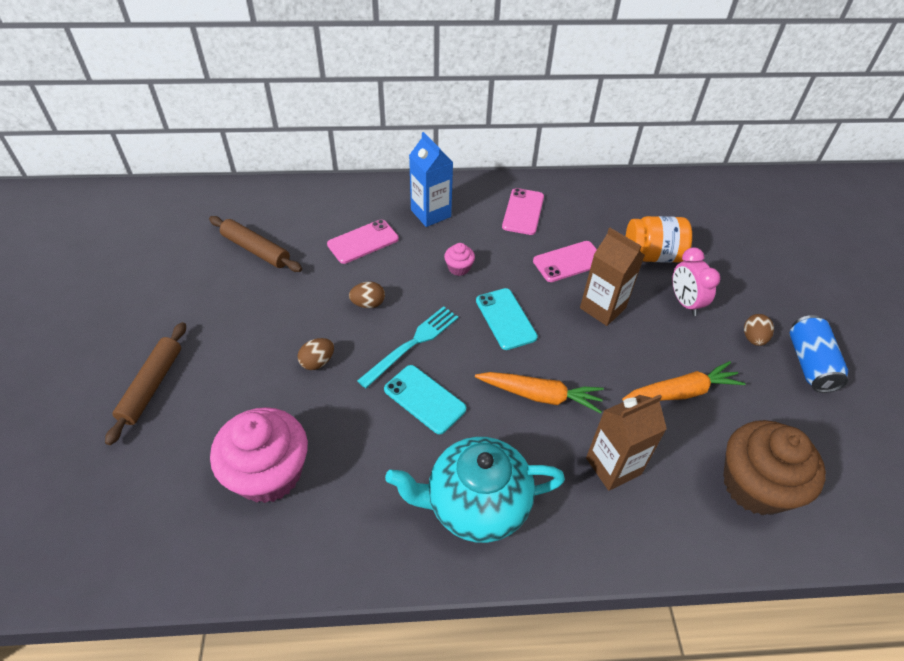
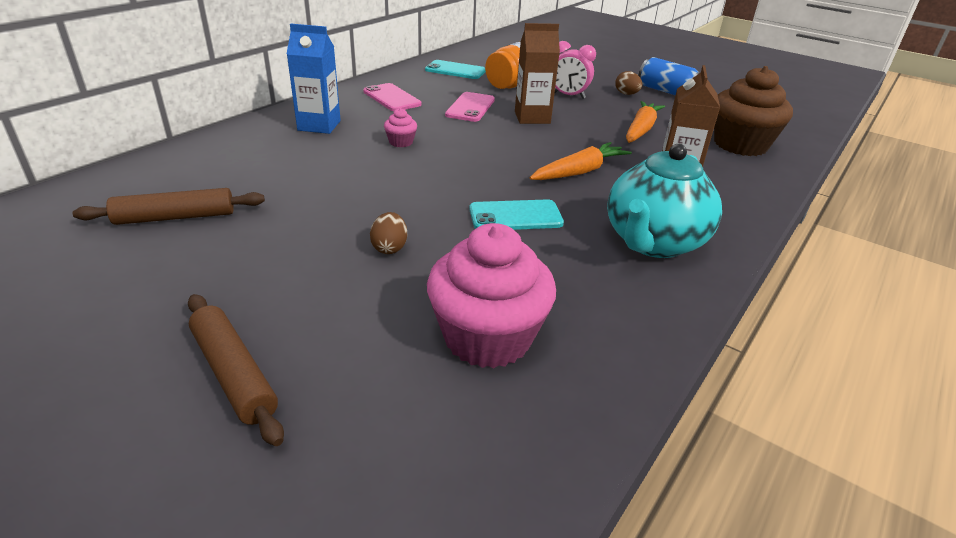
camera: 50 degrees left, 15 degrees down
(363, 242) = (287, 164): pink phone -> none
(368, 304) = (365, 193): brown egg -> none
(412, 344) = (447, 195): turquoise fork -> none
(505, 319) = (485, 150): turquoise phone -> turquoise phone (455, 70)

